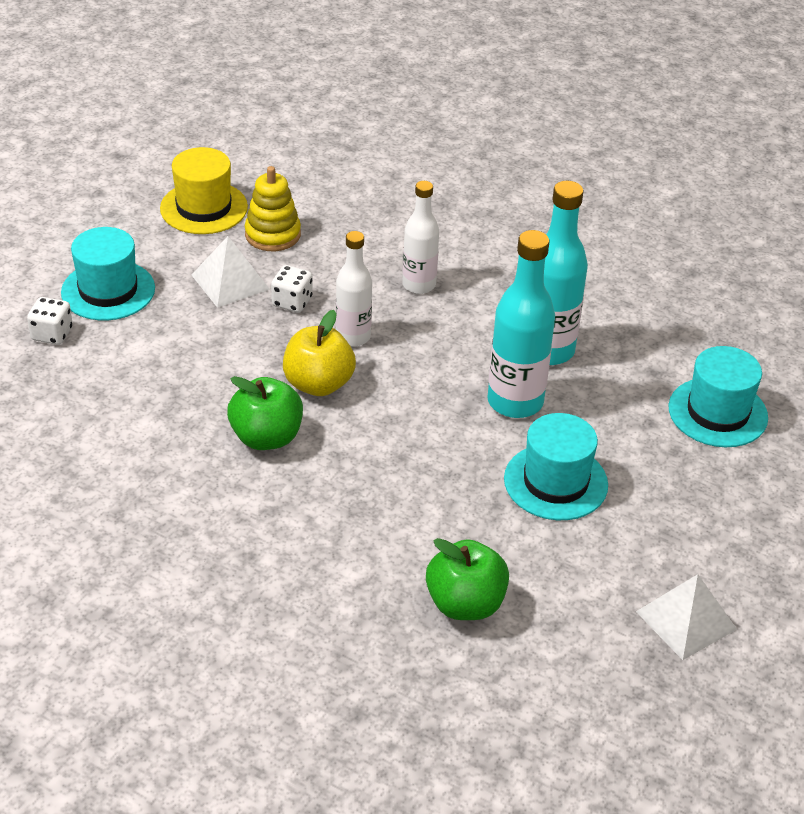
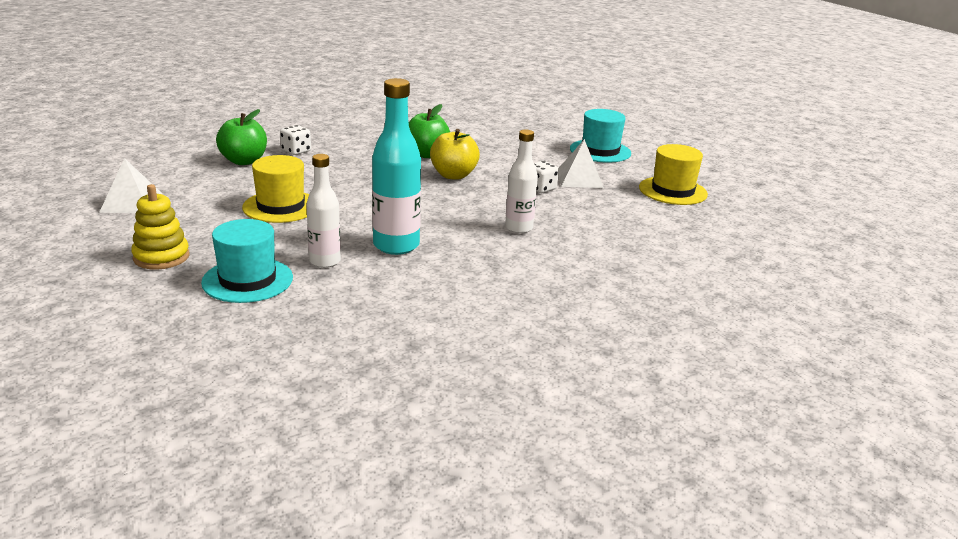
camera: 120 degrees right, 15 degrees down
(52, 334) = (571, 134): white dice -> white dice (296, 151)
(273, 234) = (623, 202): yellow stacking toy -> yellow stacking toy (161, 257)
(353, 337) = (486, 194): white bottle -> white bottle (325, 261)
(515, 402) = (362, 219): turquoise bottle -> none
(555, 482) = (281, 207): turquoise hat -> yellow hat

